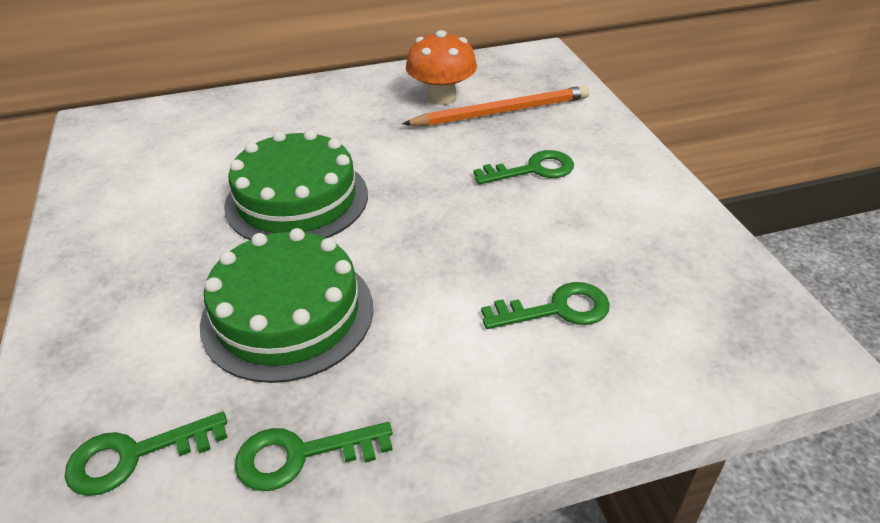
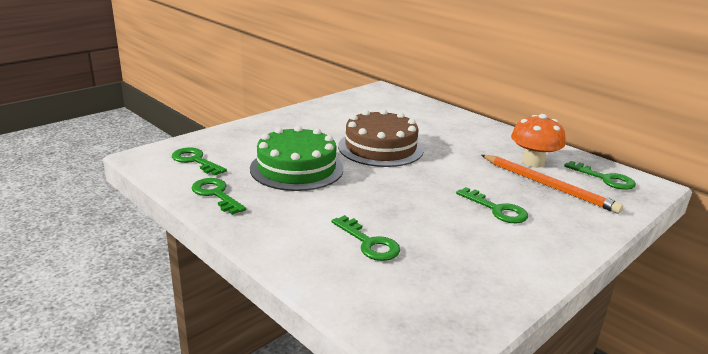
camera: 60 degrees right, 15 degrees down
(297, 199) = (380, 148): green cake -> brown cake
(511, 71) = (605, 179): none -> green key

